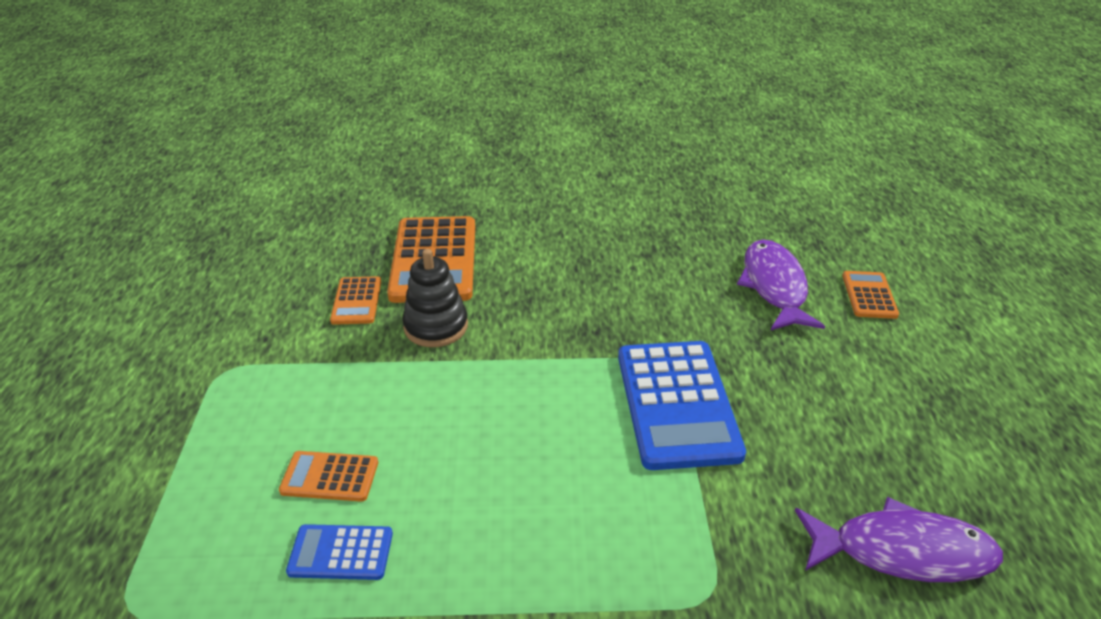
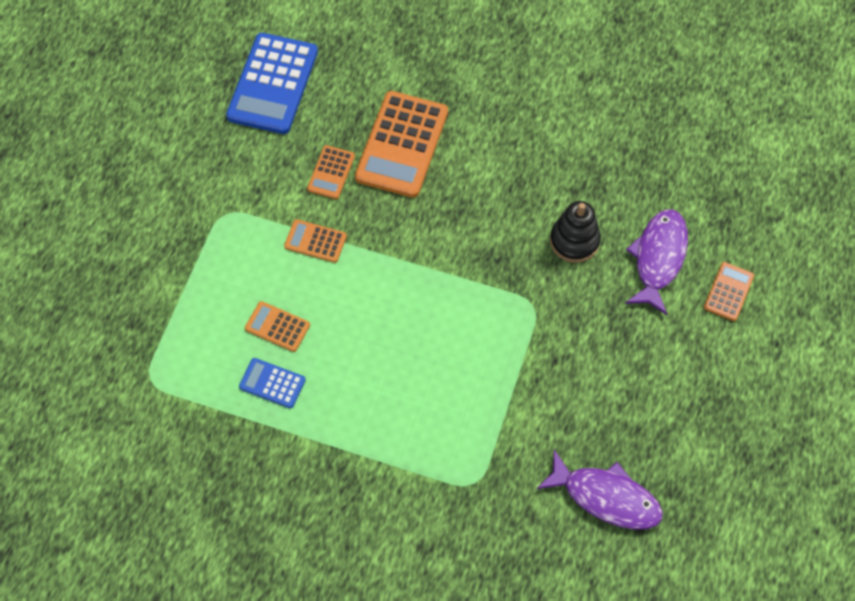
camera: 20 degrees right, 25 degrees up
(357, 369) = (315, 241): none -> orange calculator
(436, 326) = (382, 217): black stacking toy -> black stacking toy (574, 241)
(677, 404) = (524, 344): blue calculator -> blue calculator (273, 84)

